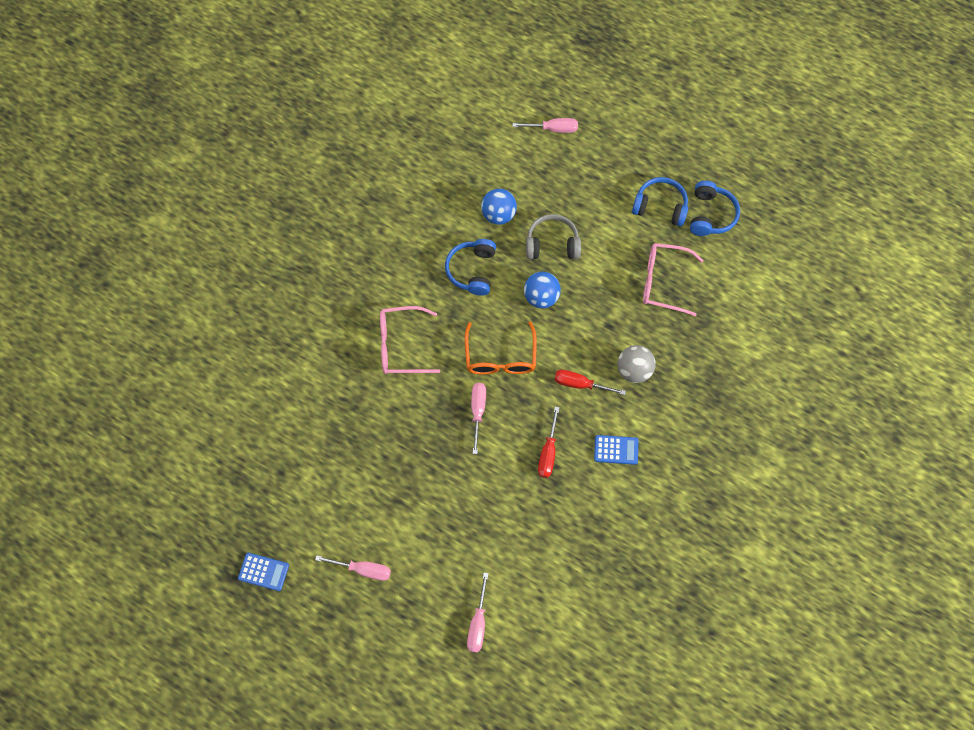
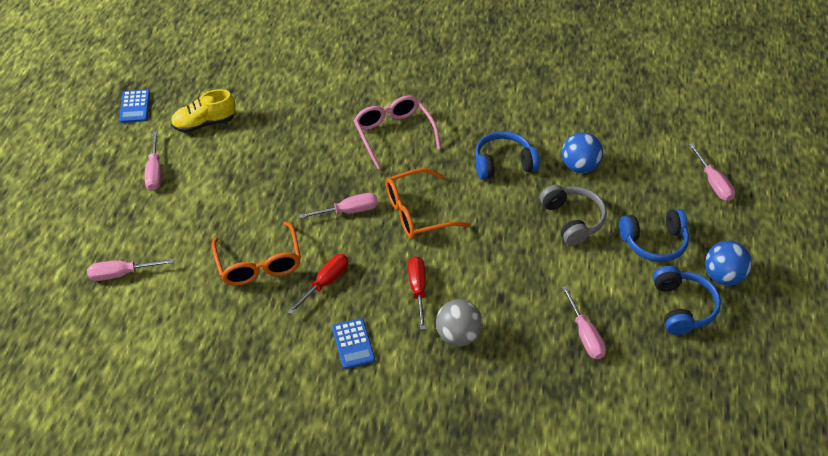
camera: 70 degrees right, 20 degrees down
(317, 509) = (204, 123): none -> yellow shoe
(509, 501) = (259, 264): none -> orange glasses
(541, 297) = (504, 227): blue ball -> blue ball (722, 276)
(548, 453) = (326, 282): red screwdriver -> red screwdriver turned 135 degrees clockwise
(663, 282) = (585, 335): pink glasses -> pink screwdriver
(710, 215) = (705, 362): blue headphones -> blue headphones (654, 242)

